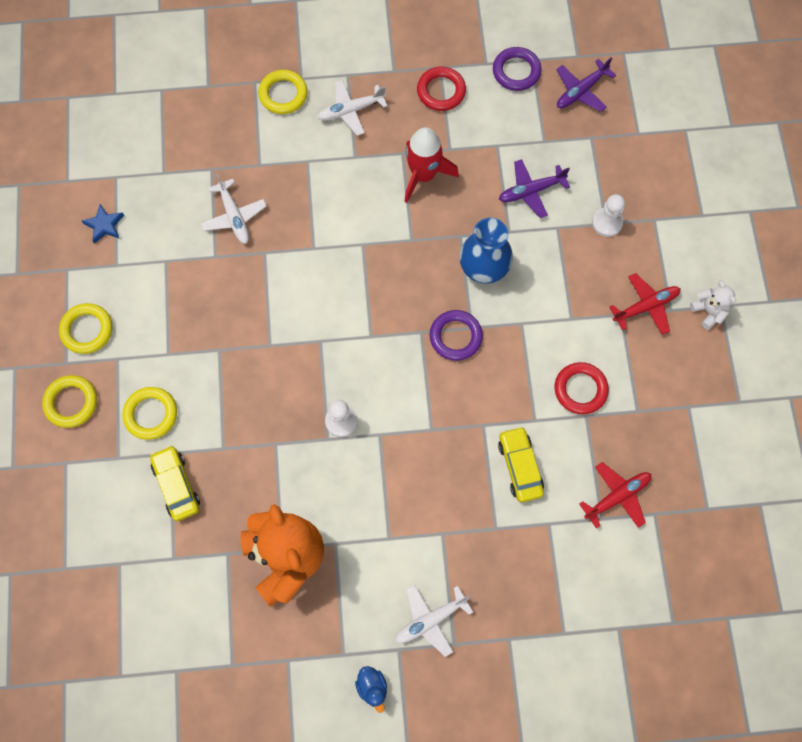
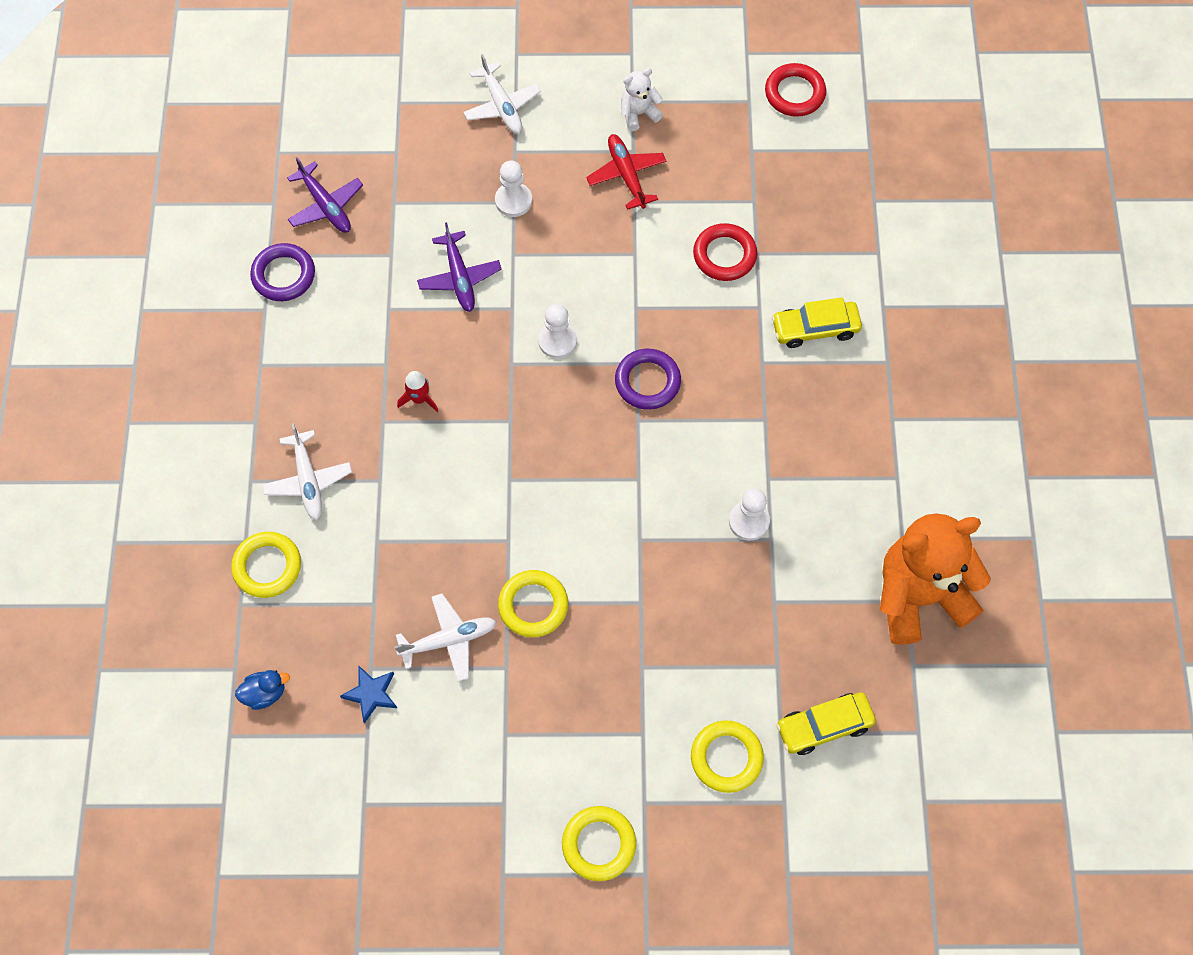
camera: 85 degrees left, 5 degrees down
(71, 402) = (703, 866): yellow ring -> yellow ring (533, 605)
(104, 225) = (440, 820): blue star -> blue star (371, 694)
(372, 687) = (1069, 508): blue duck -> blue duck (265, 693)
(423, 175) = (419, 398): red rocket -> red rocket, size x0.51
(431, 620) = (992, 440): white plane -> white plane (501, 105)
(441, 91) = (297, 366): red ring -> red ring (794, 93)
(484, 267) = (557, 341): blue vase -> white pawn
(617, 497) = (854, 234): red plane -> none

